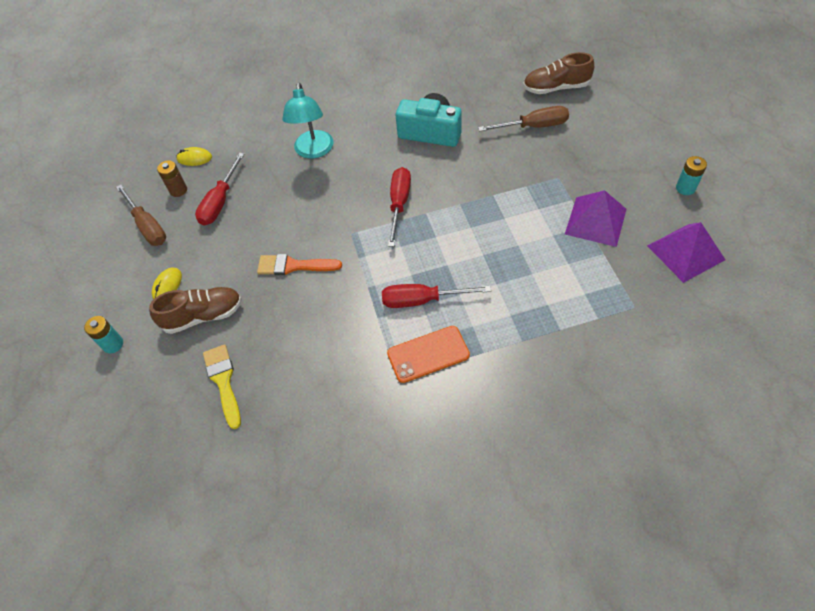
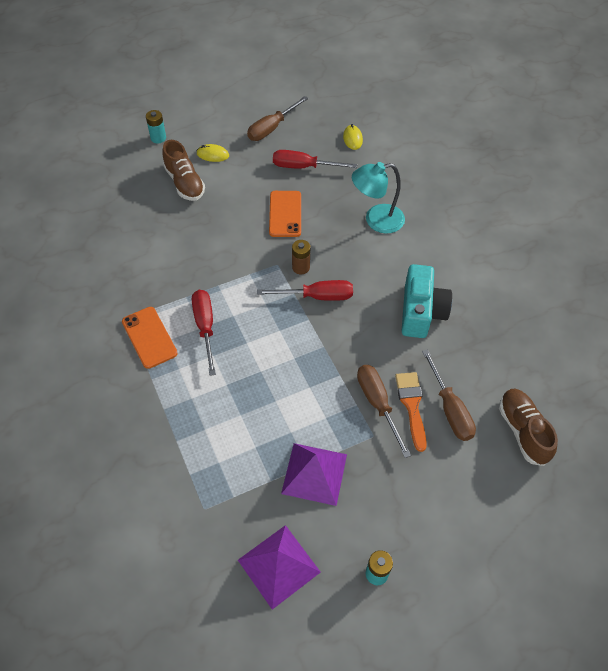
camera: 75 degrees right, 0 degrees up
(178, 190) = (313, 137): brown battery -> brown battery (301, 267)
(223, 381) = (126, 208): yellow brush -> none
(283, 222) = (285, 214): none -> orange phone
(294, 266) = (237, 230): orange brush -> orange brush (412, 406)
(526, 171) = (377, 404): none -> brown screwdriver

